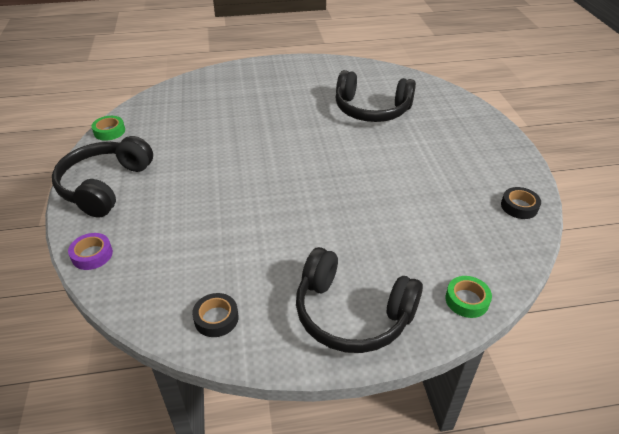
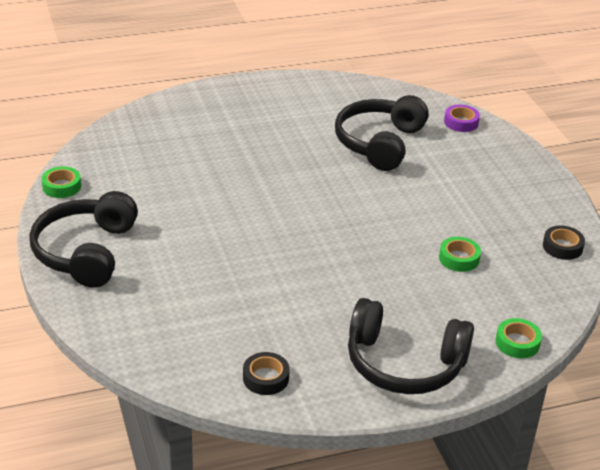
camera: 10 degrees left, 5 degrees down
(92, 255) = (105, 327): purple tape -> purple tape (461, 122)
(371, 110) = (379, 143): black headphones -> black headphones turned 105 degrees clockwise
(422, 211) = (459, 258): none -> green tape

